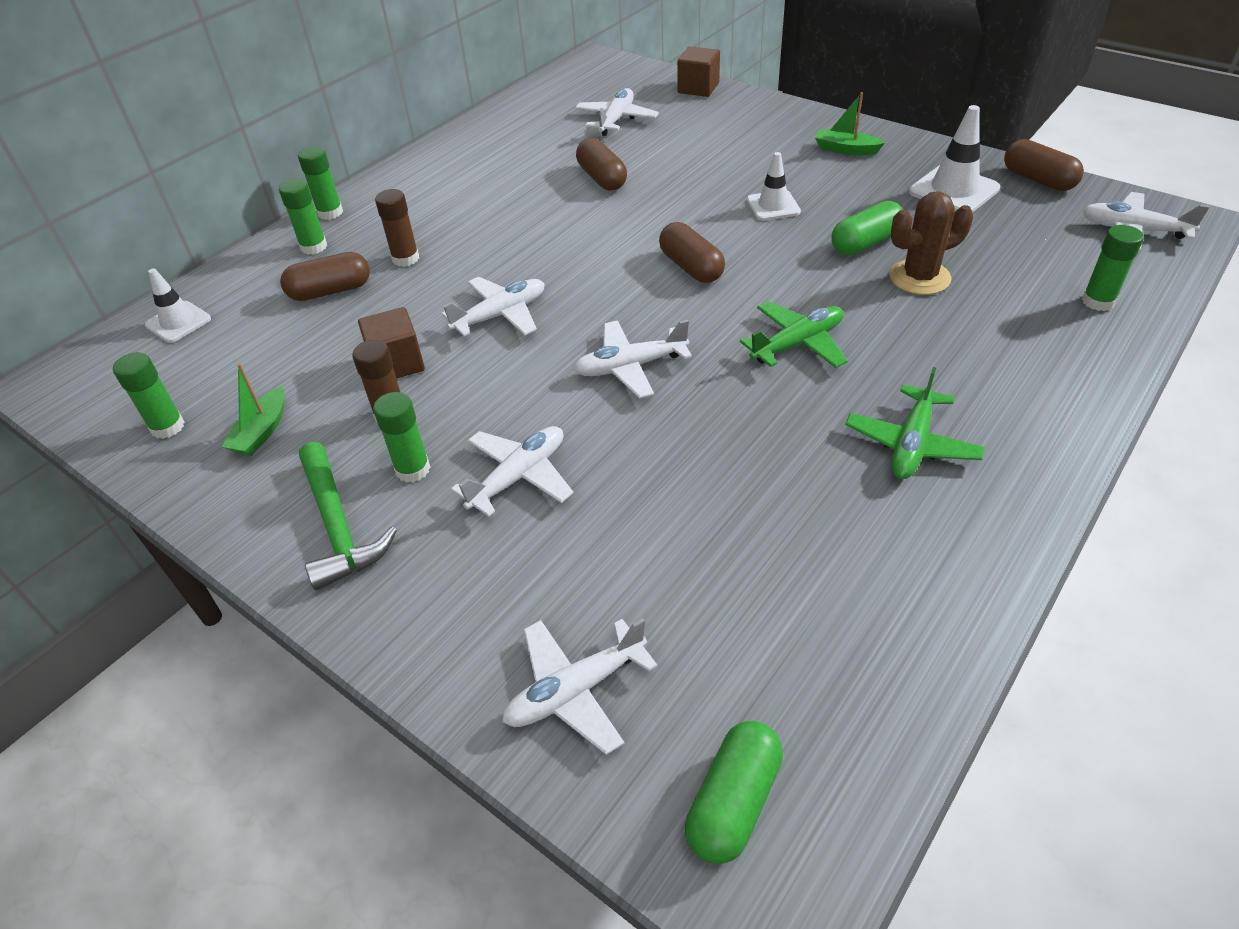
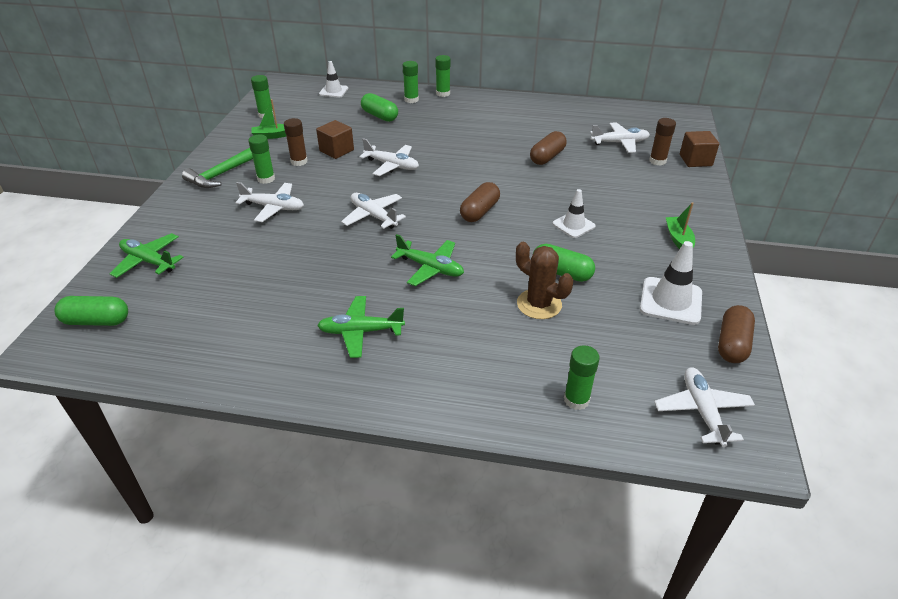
camera: 60 degrees right, 5 degrees down
(330, 291) = (380, 116): brown capsule -> green capsule
(405, 258) = (420, 125): brown glue stick -> brown glue stick (657, 161)
(575, 690) = (148, 261): white plane -> green plane

